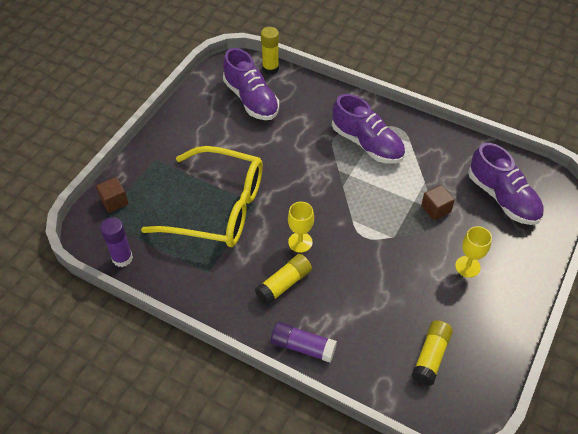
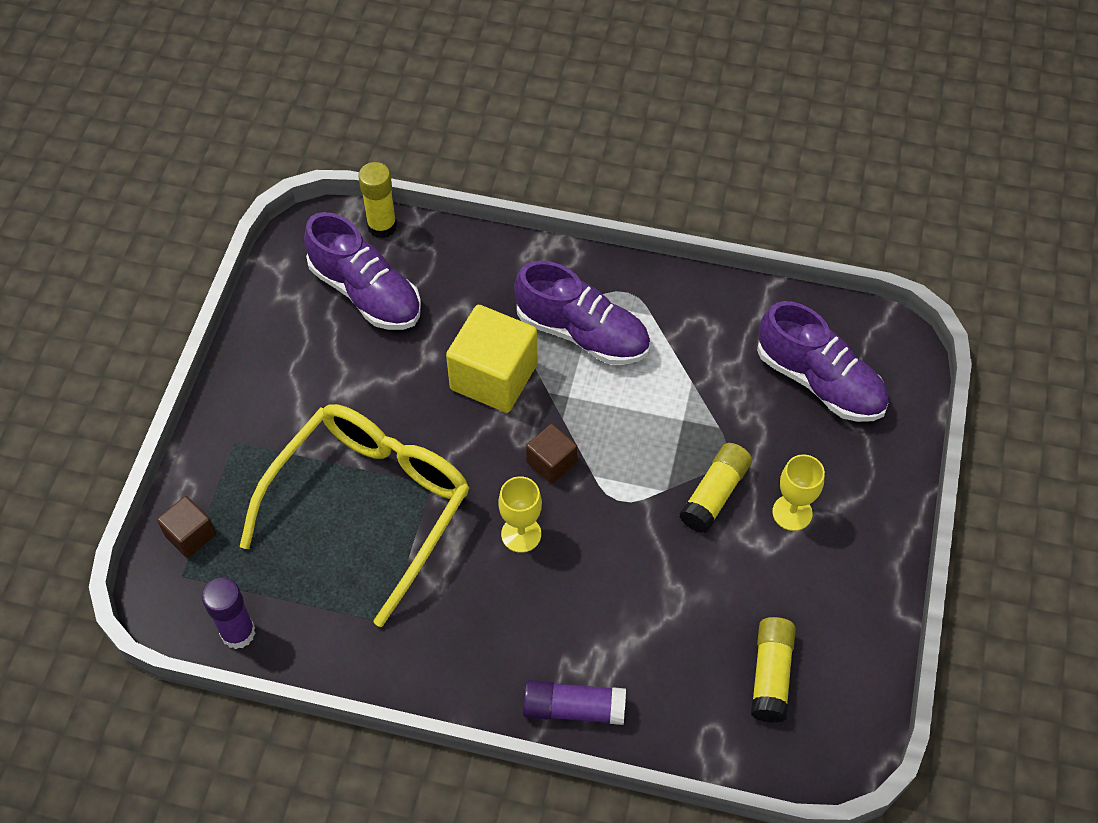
camera: 15 degrees left, 5 degrees up
(218, 208) = (370, 505): yellow glasses -> yellow glasses turned 60 degrees counterclockwise
(284, 284) = (515, 612): yellow glue stick -> yellow glue stick (715, 494)
(309, 156) = (493, 377): none -> yellow cube
(435, 209) = (720, 425): brown cube -> brown cube (551, 462)

